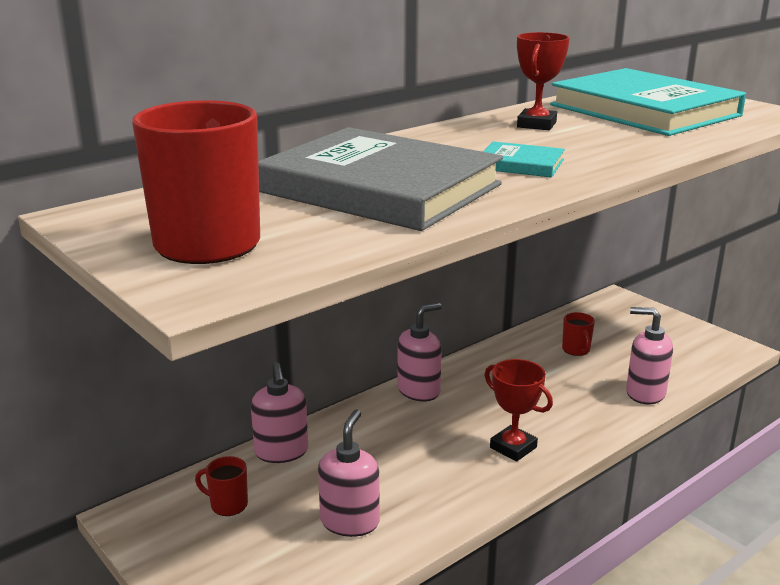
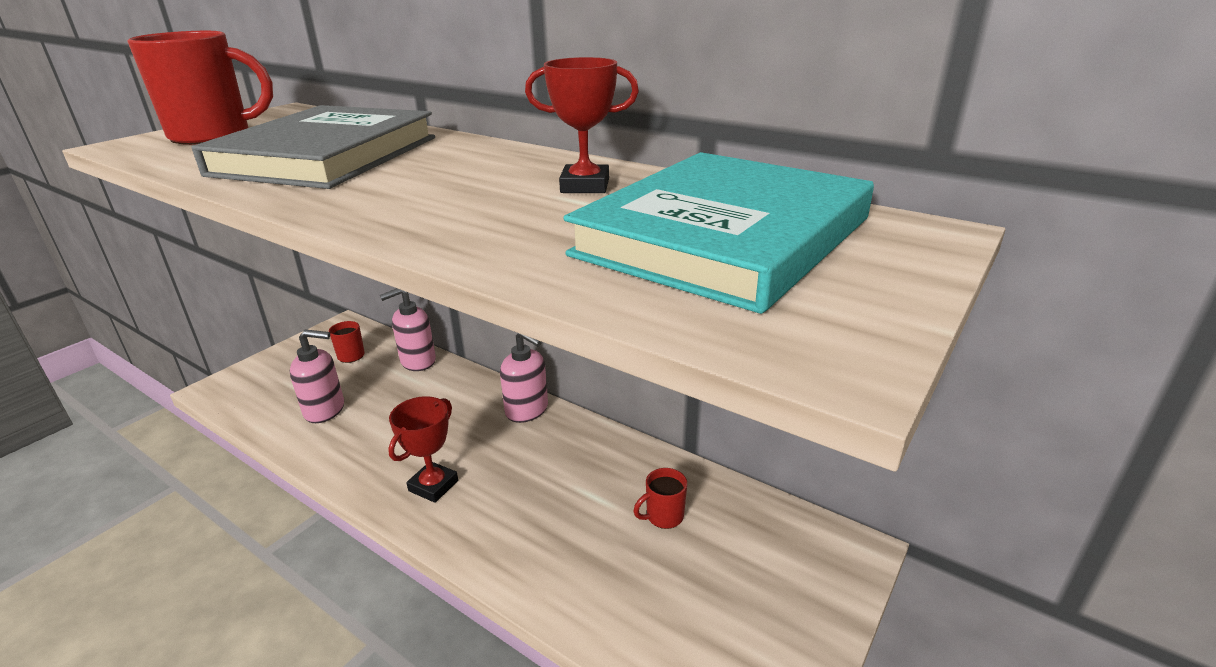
camera: 75 degrees right, 5 degrees up
(520, 164) = (403, 191): turquoise book -> none
(645, 393) = (574, 594): pink soap dispenser -> none

